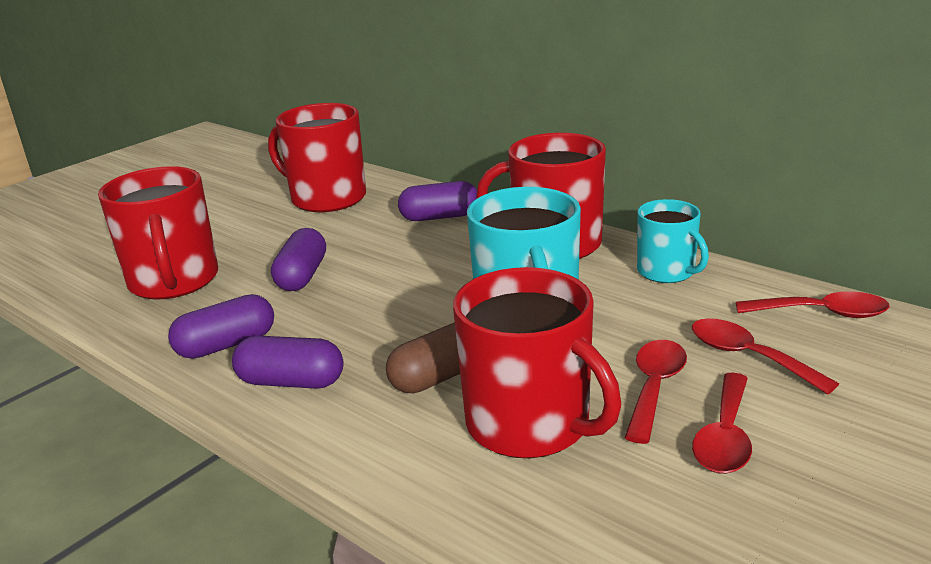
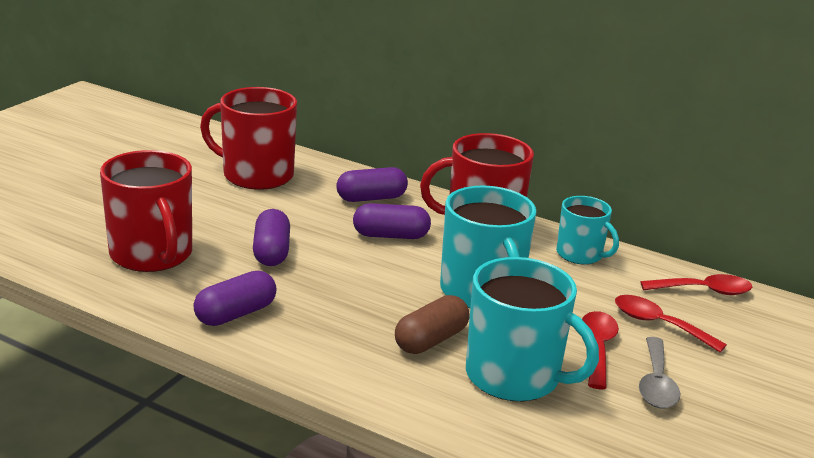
camera: 15 degrees left, 0 degrees up
(291, 382) = (309, 345): purple capsule -> purple capsule (391, 236)
(530, 424) = (514, 376): red mug -> turquoise mug
(725, 436) = (656, 383): red spoon -> grey spoon

